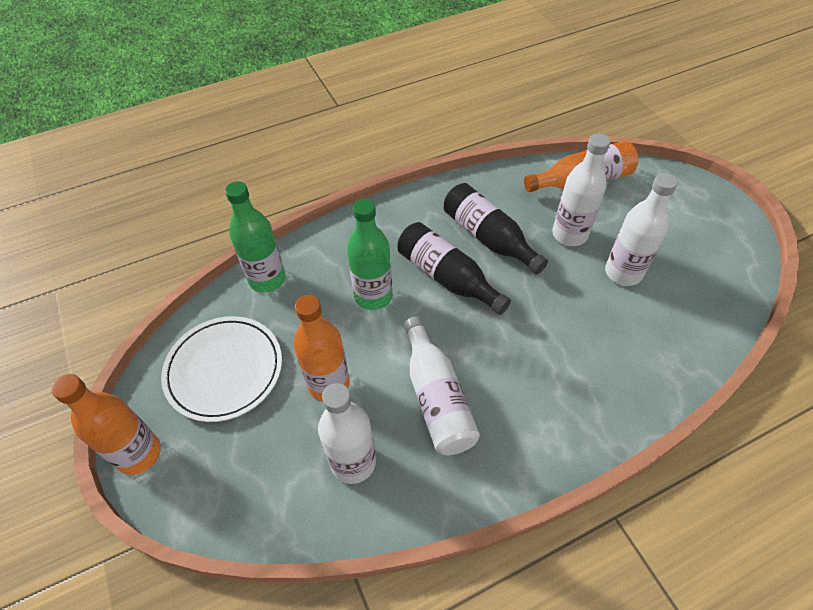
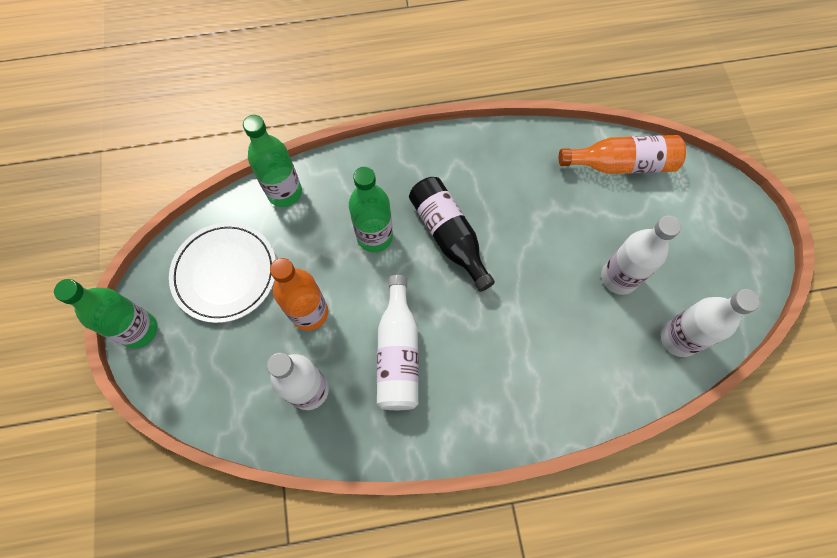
camera: 15 degrees right, 15 degrees up
(139, 454) = (139, 330): orange bottle -> green bottle
(488, 237) = (503, 204): black bottle -> none
(569, 234) = (583, 222): white bottle -> white bottle (678, 338)

